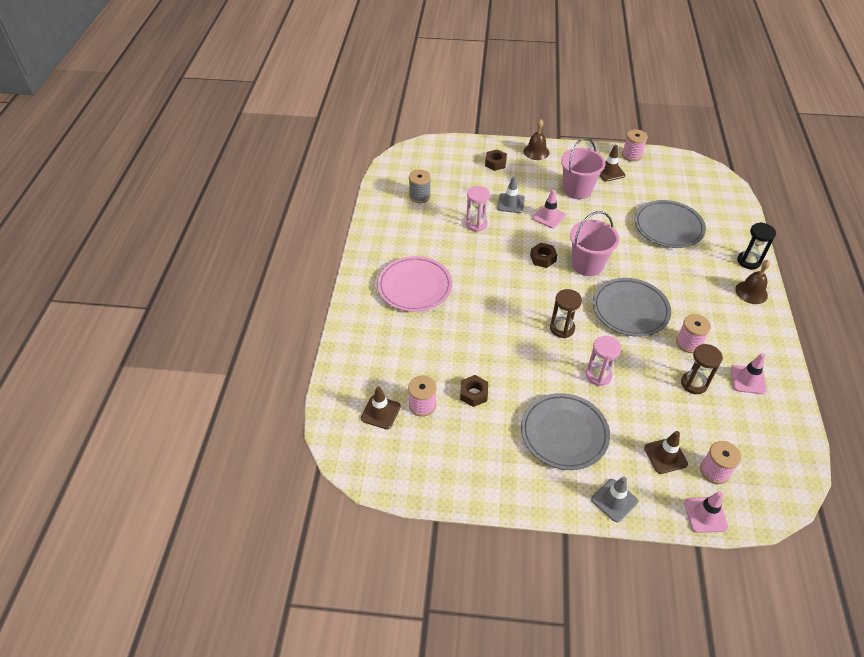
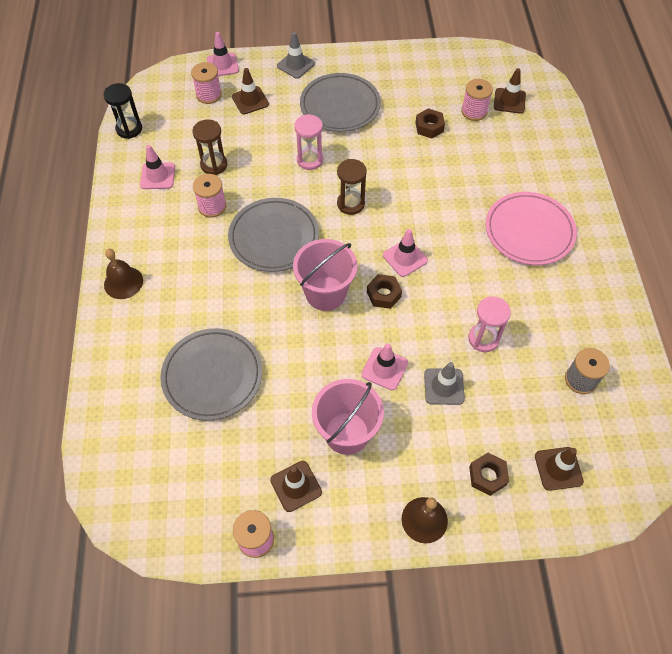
camera: 170 degrees right, 10 degrees up
(453, 161) = (558, 468): none -> brown traffic cone
(522, 280) = (405, 258): none -> pink traffic cone
(748, 261) = (113, 330): black hourglass -> black hourglass (129, 129)

